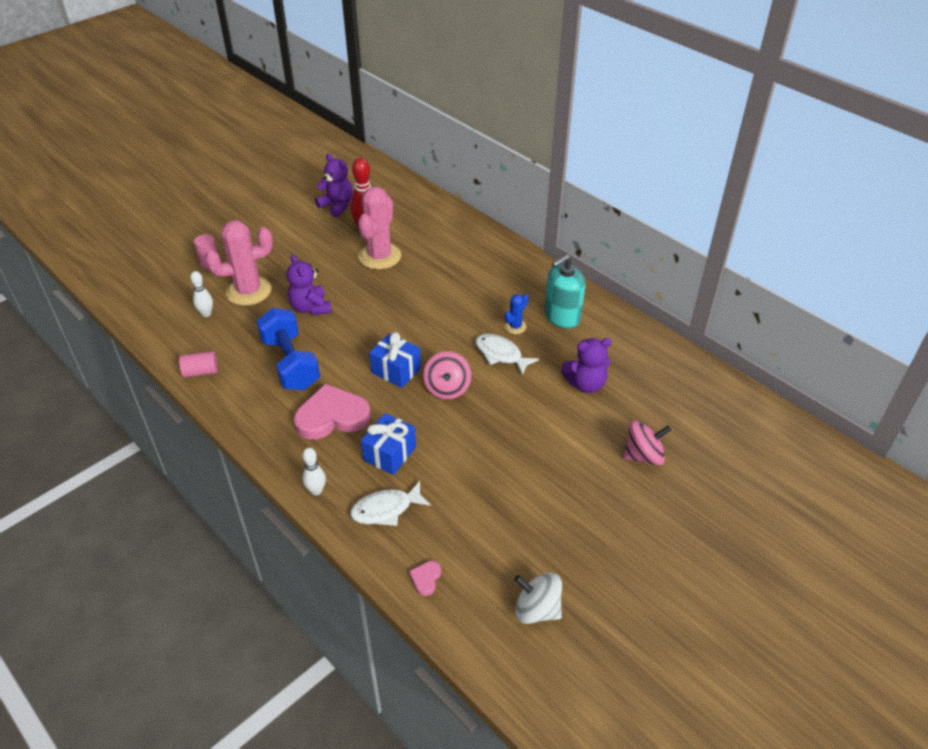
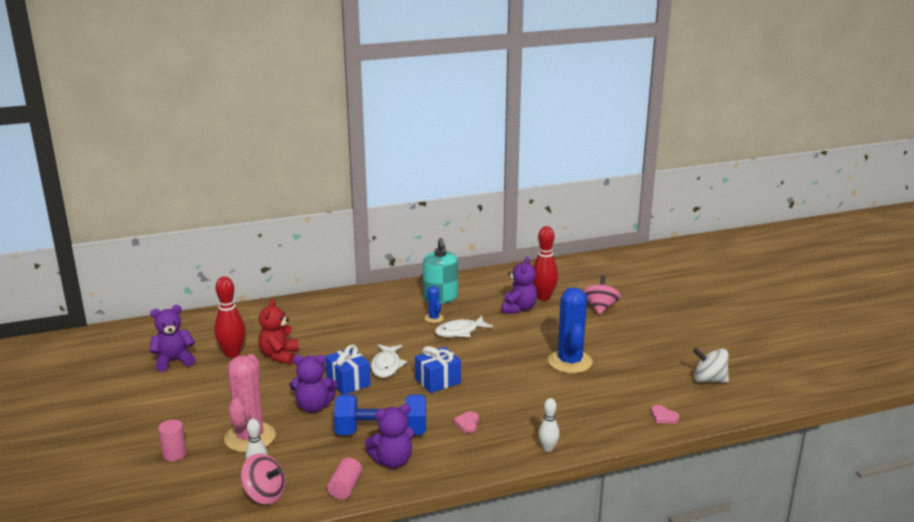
camera: 65 degrees left, 20 degrees down
(249, 386) = (392, 461): none -> purple teddy bear
(332, 416) = (467, 423): pink heart -> pink heart, size x0.42
(379, 256) = (279, 356): pink cactus -> red teddy bear
(386, 509) = (588, 419): white fish -> white fish (386, 366)
(390, 454) = (530, 405): blue gift -> blue gift (348, 382)
(447, 388) = (478, 363): pink spinning top -> pink spinning top (265, 495)
(496, 462) = (570, 362): none -> blue cactus
(537, 609) = (709, 380): white spinning top -> white spinning top turned 60 degrees clockwise
(629, 397) = (543, 297): none -> red bowling pin

